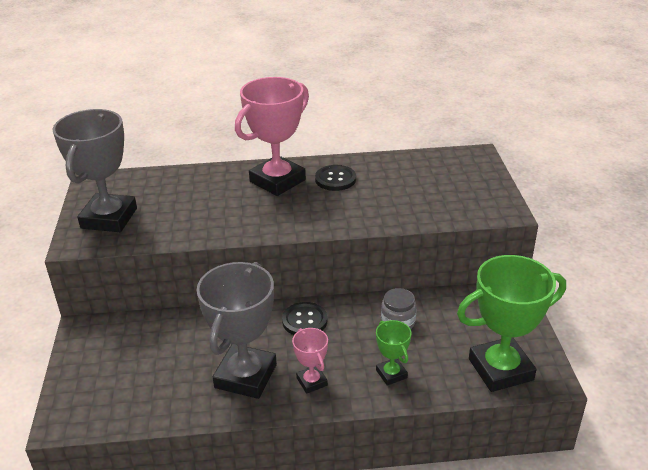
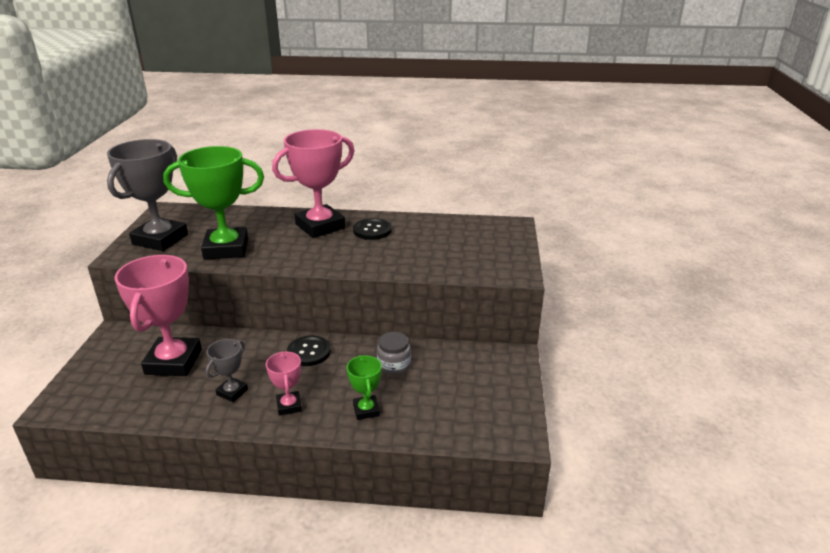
camera: 10 degrees right, 5 degrees down
(166, 352) = (173, 362): none -> pink trophy
(245, 376) = (232, 392): grey trophy -> grey trophy, size x0.49
(500, 369) = (474, 422): green trophy -> green trophy (226, 249)

